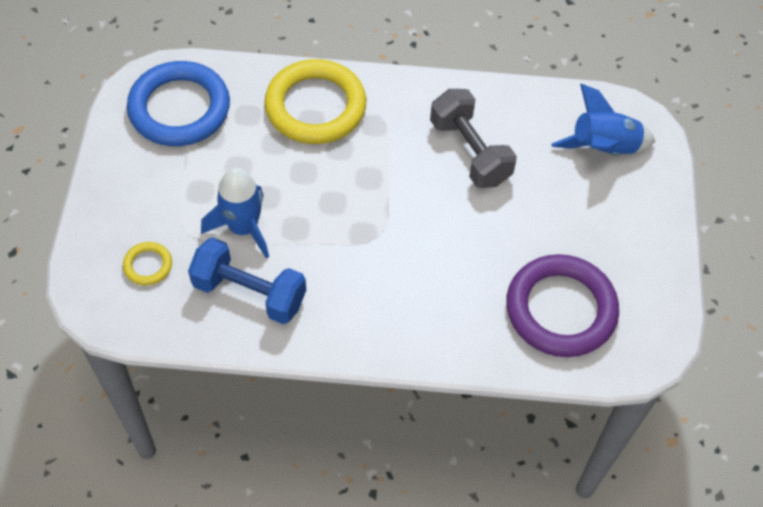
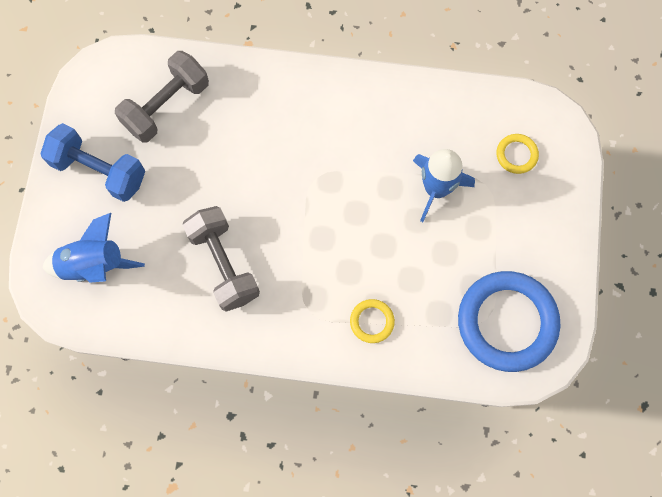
camera: 175 degrees left, 15 degrees up
(249, 293) = (427, 128): blue dumbbell -> blue dumbbell (99, 171)
(315, 106) = (372, 321): yellow ring -> yellow ring, size x0.44
(560, 309) = (166, 106): purple ring -> grey dumbbell

